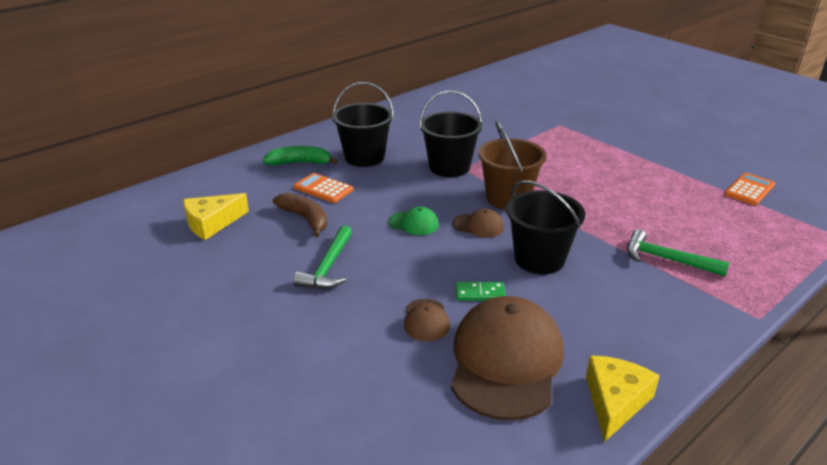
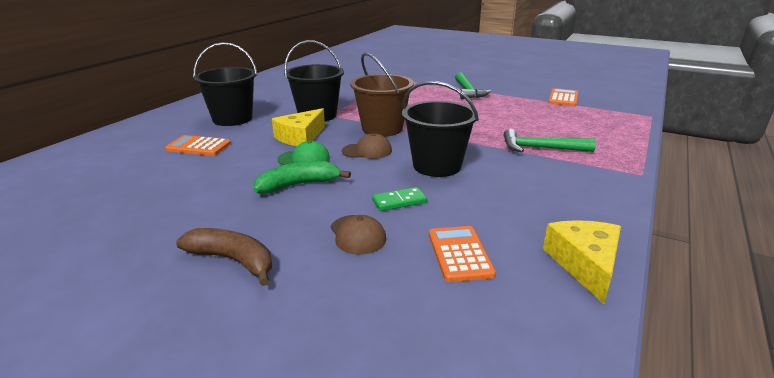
camera: 20 degrees left, 5 degrees down
(212, 223) = (74, 193): yellow cheese -> yellow cheese (301, 137)
(300, 163) = (166, 131): green banana -> green banana (298, 185)
(305, 219) = (187, 172): brown banana -> brown banana (233, 260)
(328, 267) = (228, 208): green hammer -> green hammer (468, 91)
(506, 361) = (460, 254): brown cap -> orange calculator

